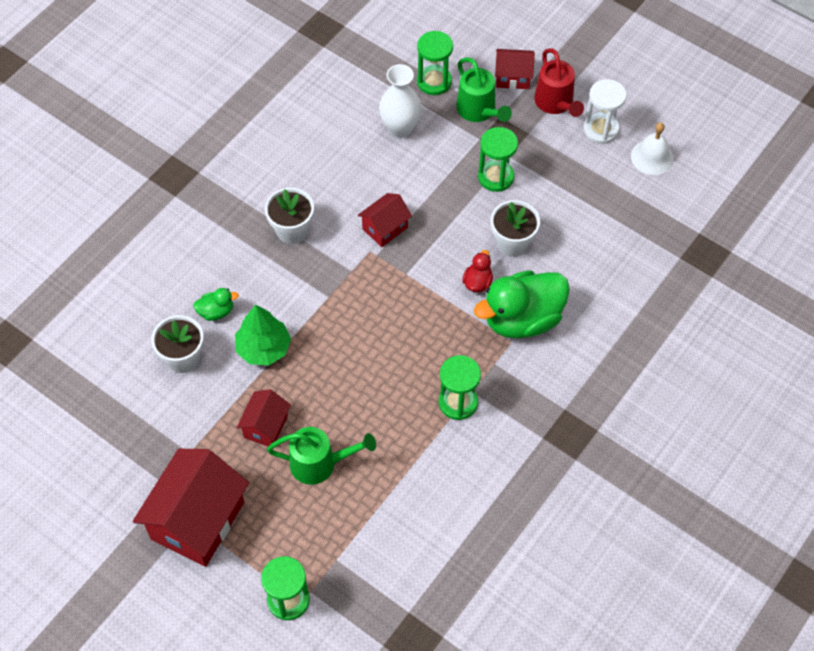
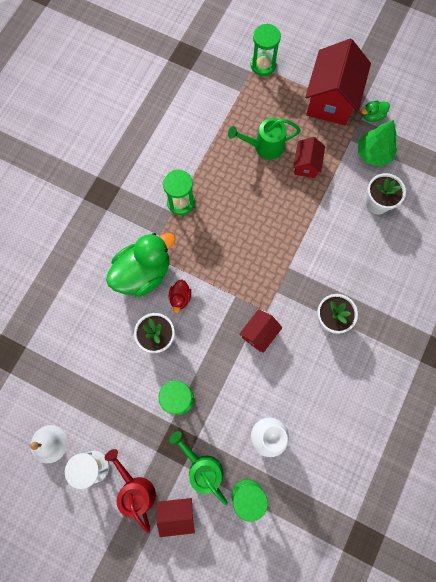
camera: 170 degrees right, 15 degrees up
(216, 311) = (366, 241): green duck -> green duck (372, 116)
(263, 348) = (324, 219): green tree -> green tree (373, 154)

